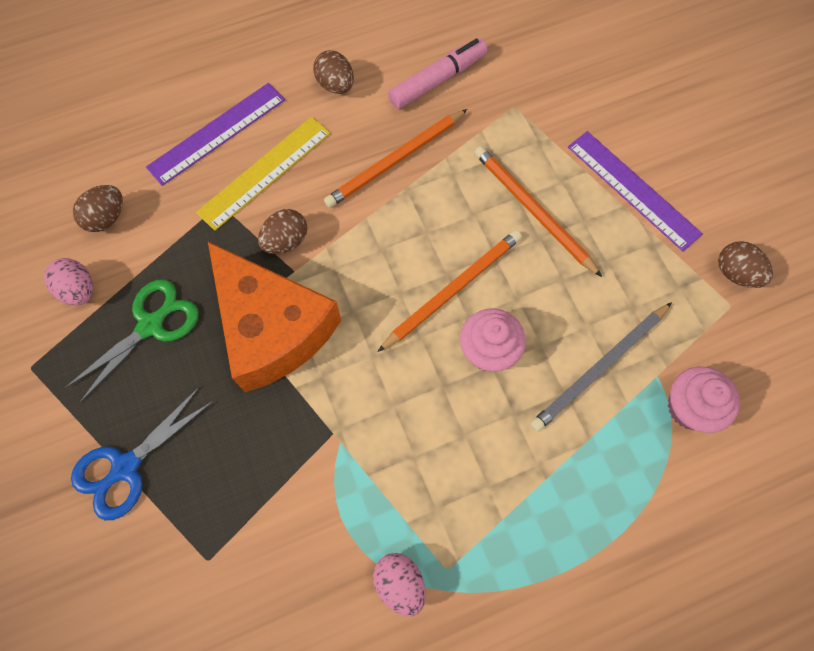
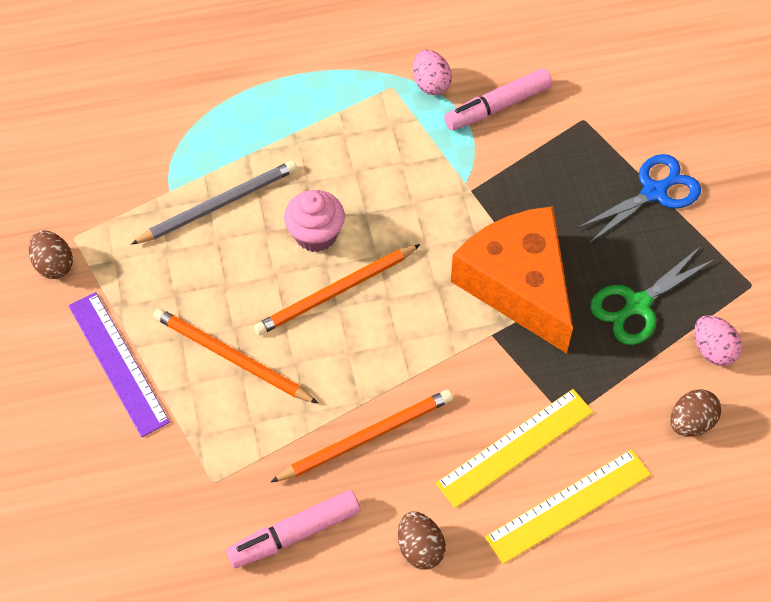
camera: 170 degrees left, 10 degrees down
(217, 133) = (568, 506): purple ruler -> yellow ruler
(286, 241) = (498, 366): brown egg -> none
(313, 561) = (498, 107): none -> pink marker
(533, 210) = (231, 357): orange pencil -> orange pencil turned 150 degrees clockwise
(690, 407) = (151, 163): pink cupcake -> none

